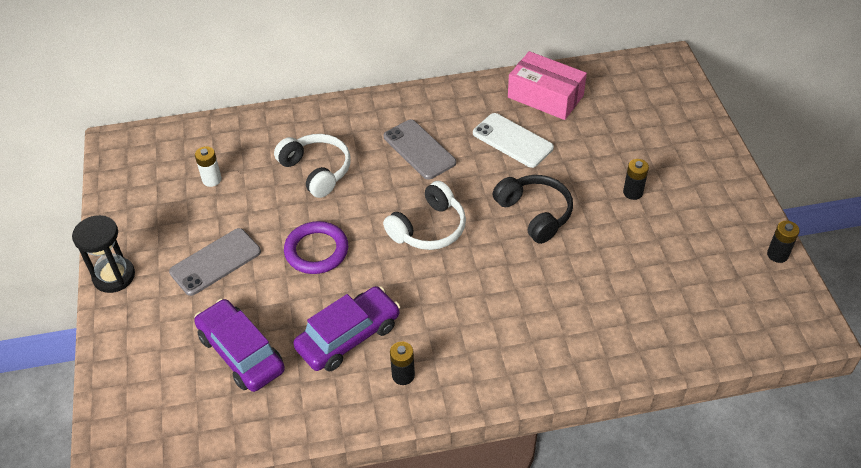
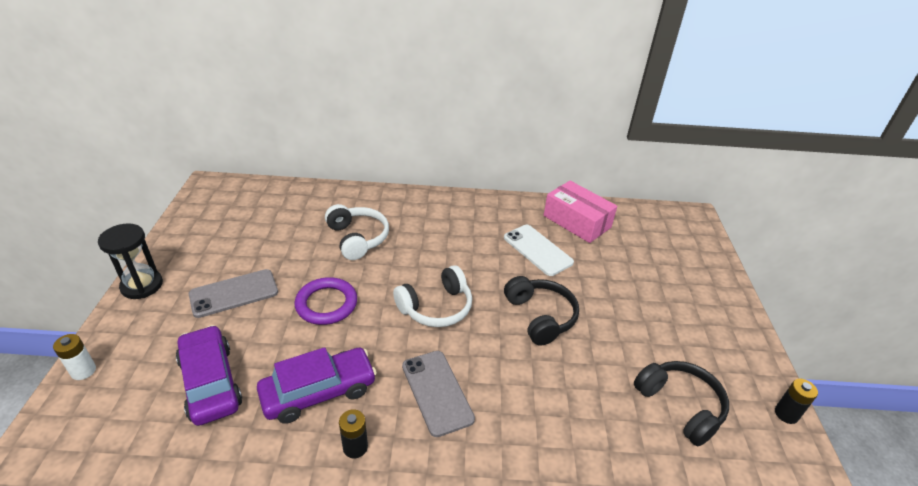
camera: 10 degrees right, 10 degrees down
(212, 179) = (268, 227): white battery -> white battery (83, 371)
(419, 149) = (452, 240): grey phone -> grey phone (437, 392)
(633, 192) = (640, 318): black battery -> none
(683, 269) = (680, 406): none -> black headphones

